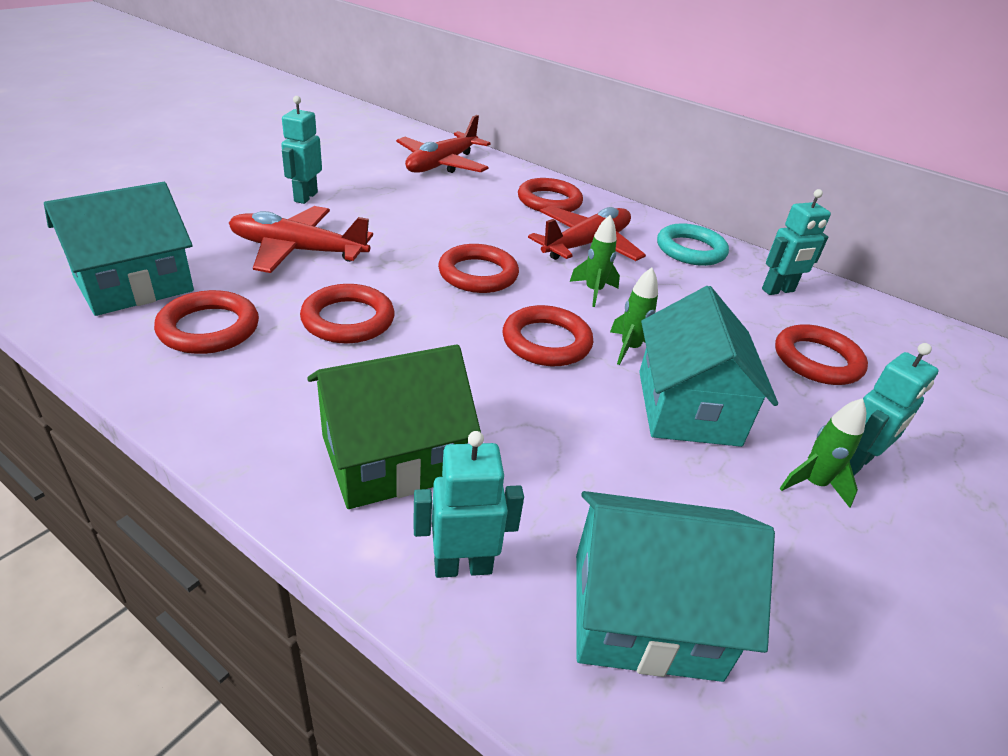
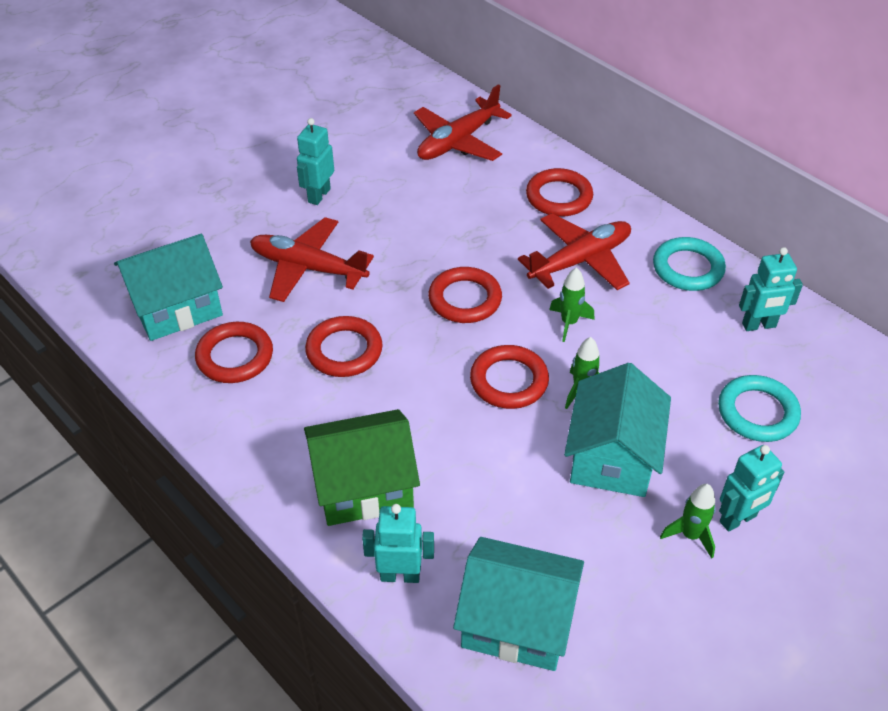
camera: 15 degrees right, 10 degrees up
(817, 360) = (757, 412): red ring -> turquoise ring

